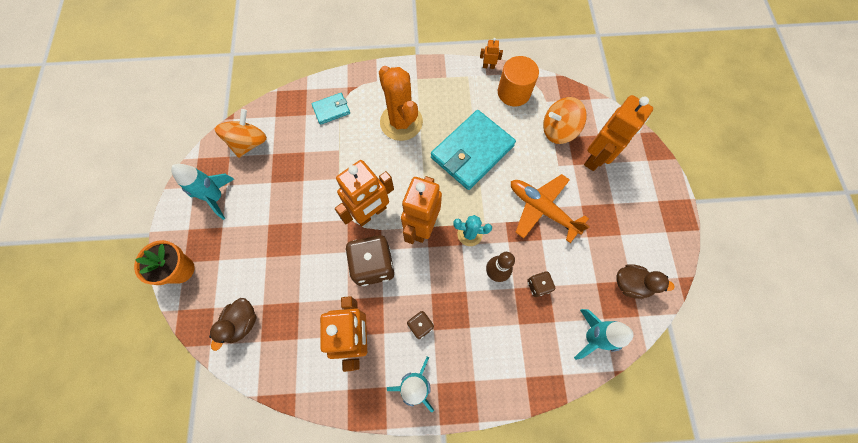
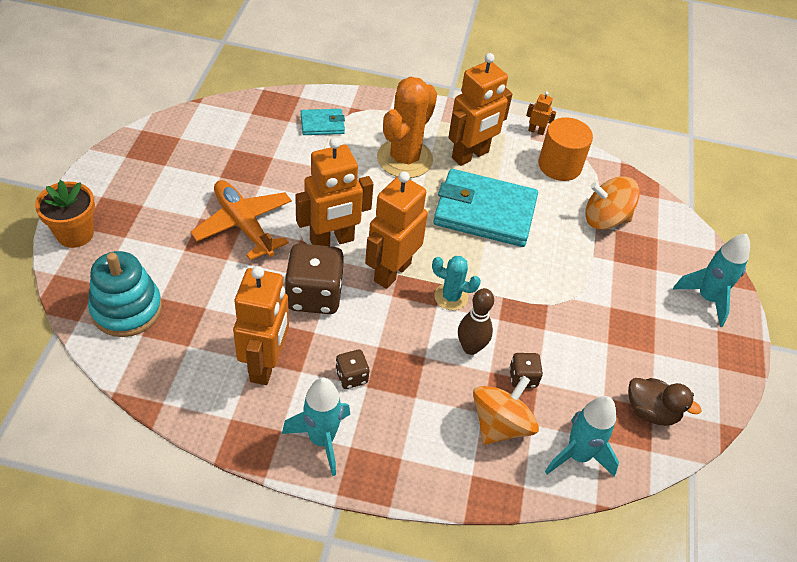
camera: 10 degrees right, 20 degrees down
(216, 197) = (148, 174): turquoise rocket -> turquoise rocket (707, 298)
(242, 323) = (127, 309): brown duck -> turquoise stacking toy
(249, 143) = (209, 131): orange spinning top -> orange spinning top (500, 425)
(401, 122) = (404, 159): orange cactus -> orange cactus turned 45 degrees clockwise
(472, 152) = (484, 212): turquoise wallet -> turquoise wallet turned 45 degrees clockwise
(541, 209) = (555, 296): orange plane -> orange plane (243, 224)
(596, 158) = (646, 261): orange robot -> orange robot (470, 155)

